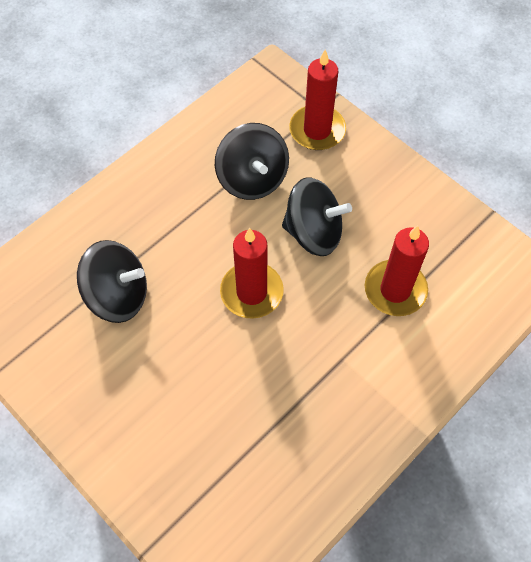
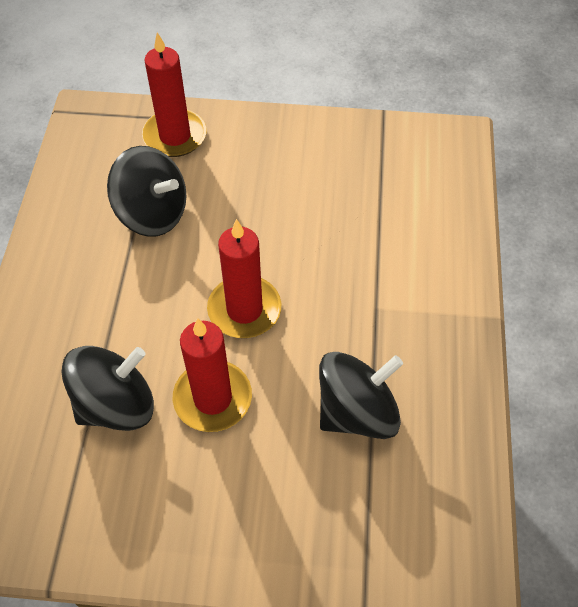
camera: 40 degrees left, 5 degrees down
(313, 232) = (252, 222): black spinning top -> black spinning top (356, 411)
(395, 290) = (366, 222): red candle -> red candle (212, 398)

